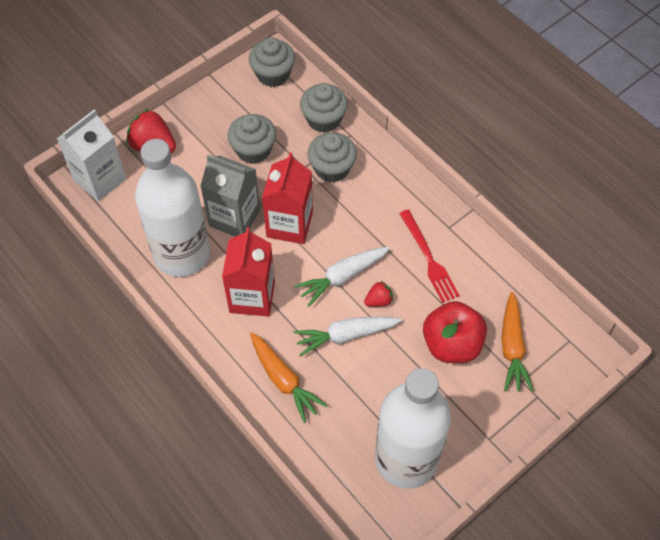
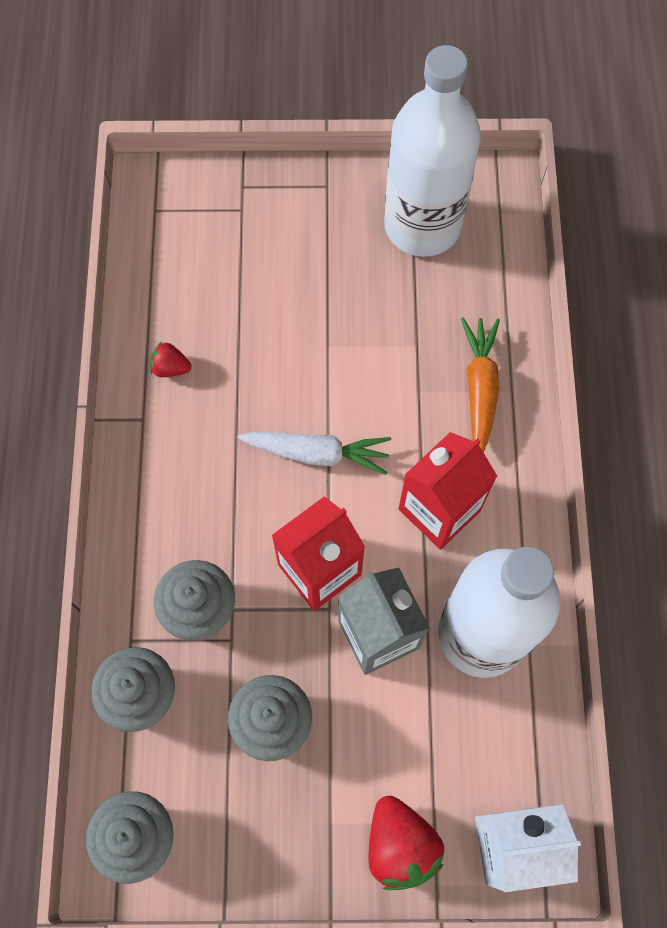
camera: 140 degrees left, 10 degrees up
(345, 335) = (374, 385): white carrot -> none
(378, 300) = (303, 395): red strawberry -> red strawberry (170, 368)
(428, 259) = (203, 400): red fork -> none
(451, 344) = (273, 293): red apple -> none
(512, 348) = (217, 244): orange carrot -> none

